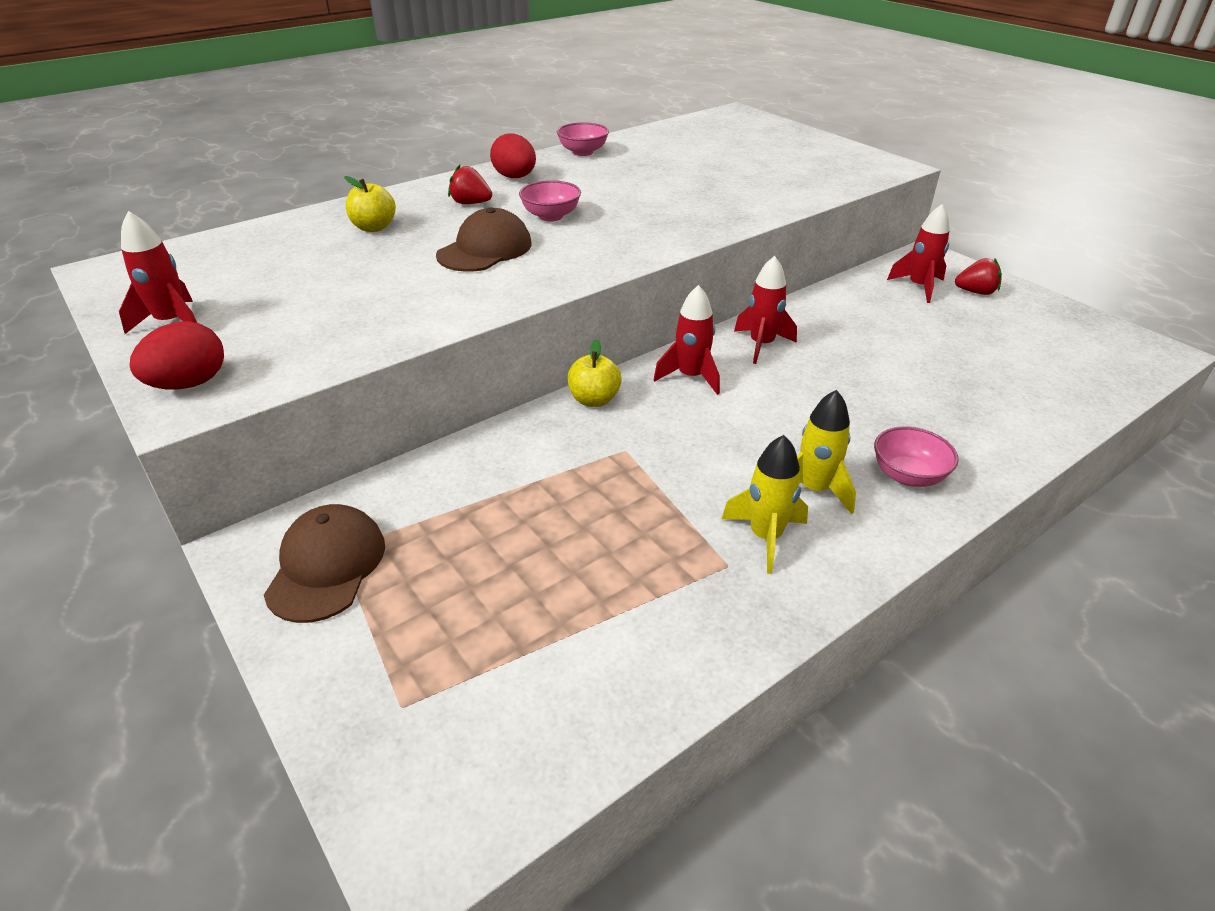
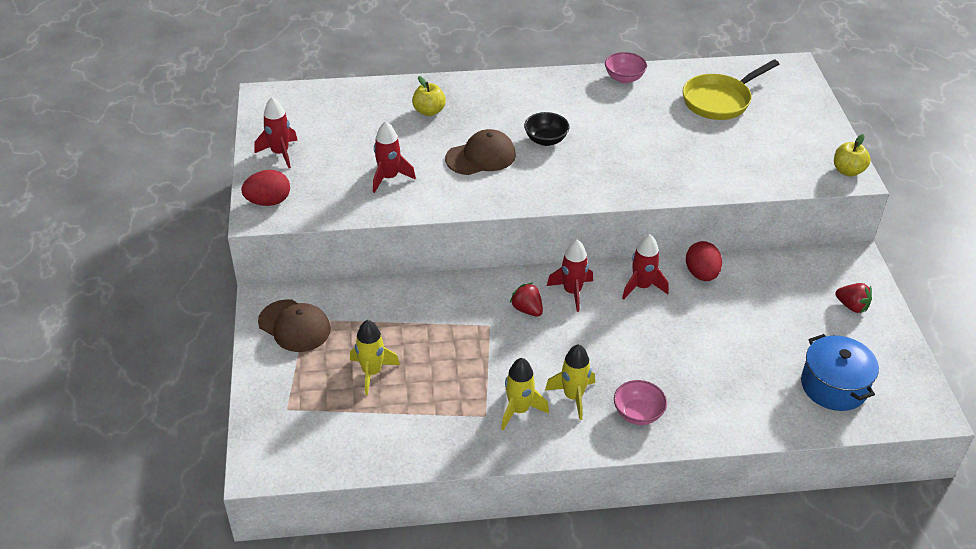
camera: 30 degrees right, 5 degrees up
(326, 566) = (294, 326): brown cap -> brown cap turned 90 degrees clockwise
(471, 203) = (504, 108): red strawberry -> red strawberry (527, 309)
(508, 580) = (372, 372): none -> yellow rocket
(515, 177) = (553, 91): red egg -> red egg (701, 274)
(551, 216) = (546, 140): pink bowl -> black bowl
(594, 400) = (499, 284): yellow apple -> yellow apple (848, 171)
(700, 146) = (720, 100): none -> yellow pan
(919, 287) = (812, 284): red rocket -> red rocket (389, 178)
(1054, 364) = (834, 386): none -> blue pot

